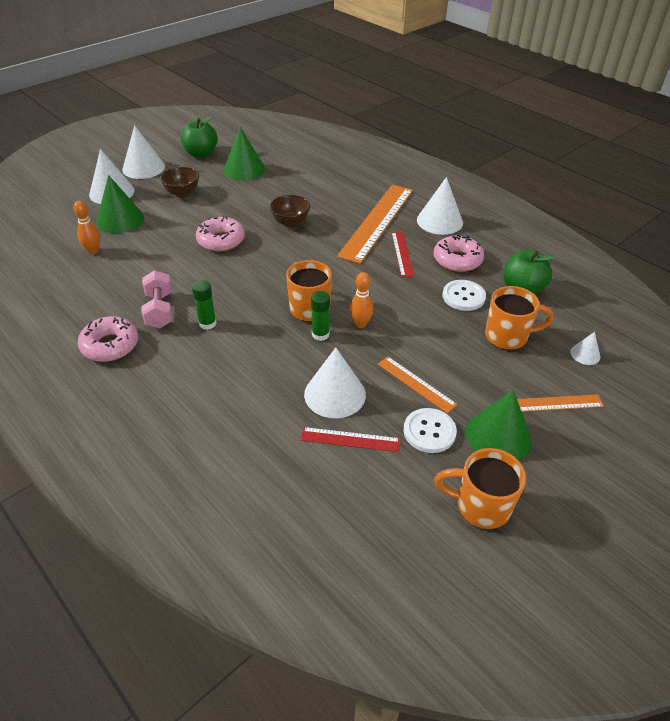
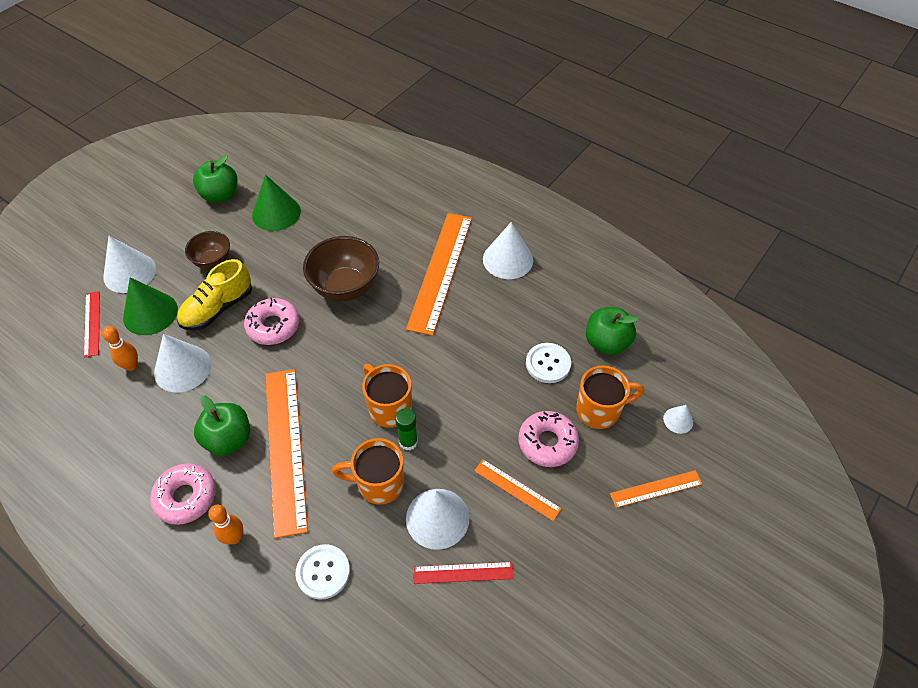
camera: 10 degrees left, 10 degrees up
(143, 168) = (157, 228): white cone -> white cone (182, 368)
(160, 310) = (228, 439): pink dumbbell -> green apple
(177, 223) = (218, 308): none -> yellow shoe
(207, 323) = (285, 448): green glue stick -> orange ruler
(290, 223) = (345, 287): brown bowl -> brown bowl, size x1.65
(360, 324) = (447, 420): orange bowling pin -> orange bowling pin (234, 537)
(402, 254) = (475, 314): red ruler -> red ruler (92, 323)
(429, 431) = (539, 547): white button -> white button (323, 572)
(457, 260) = (534, 313): pink donut -> pink donut (547, 443)
(480, 506) = (600, 627): orange mug -> orange mug (379, 483)
(498, 436) = (606, 540): green cone -> none

